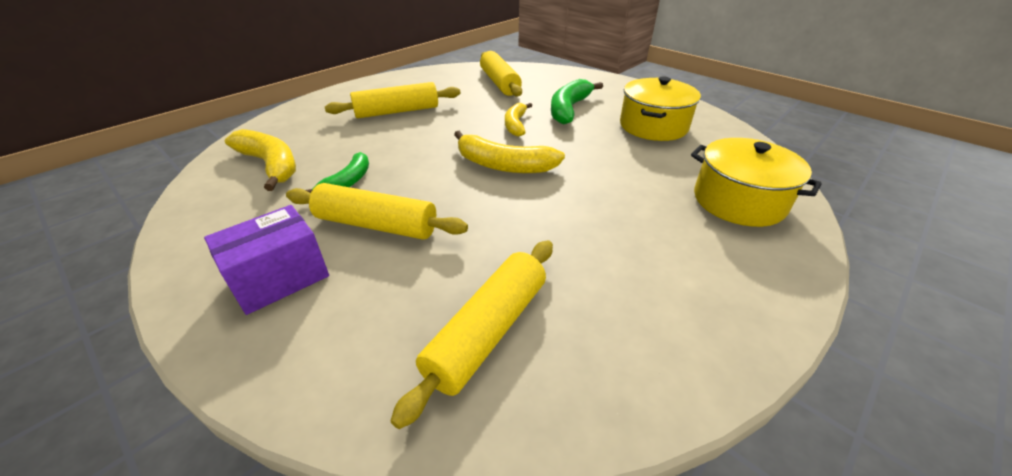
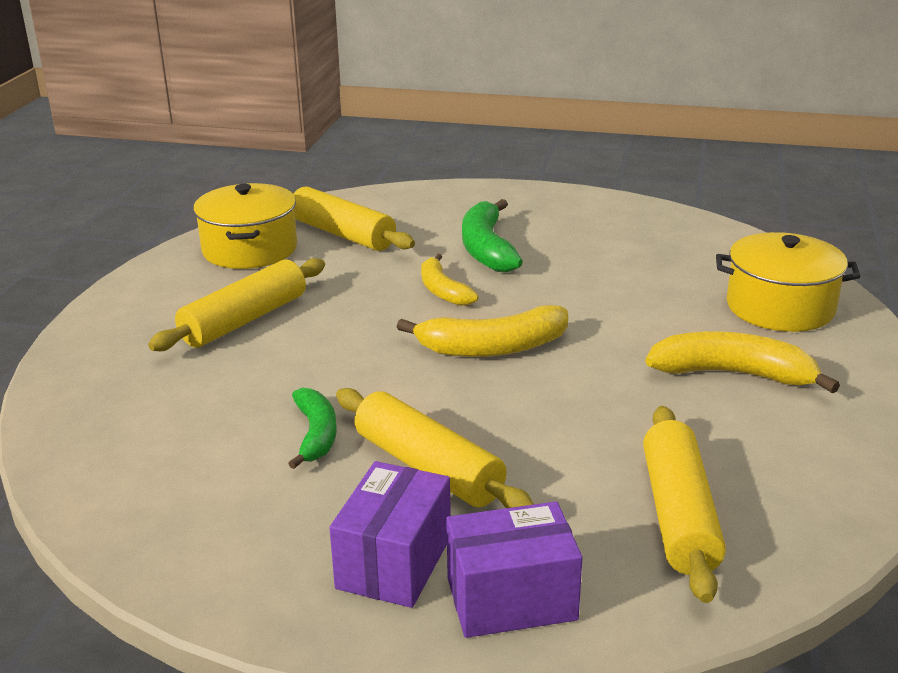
camera: 30 degrees left, 10 degrees down
(271, 165) = (163, 452): yellow banana -> yellow banana (734, 374)
(304, 340) = (511, 599): none -> purple box
(376, 225) = (428, 467): yellow rolling pin -> yellow rolling pin turned 60 degrees clockwise
(653, 126) = (613, 244): yellow pot -> yellow pot (250, 249)

